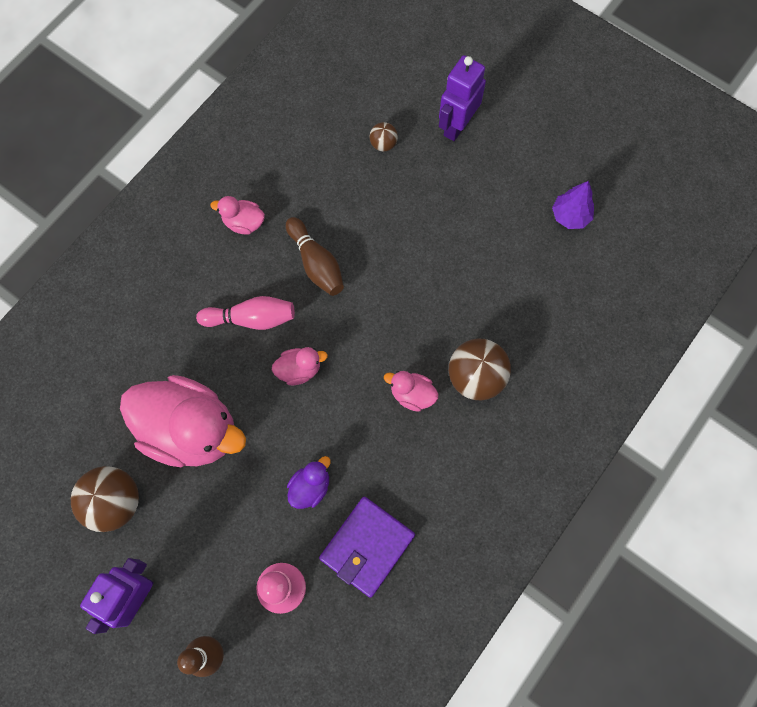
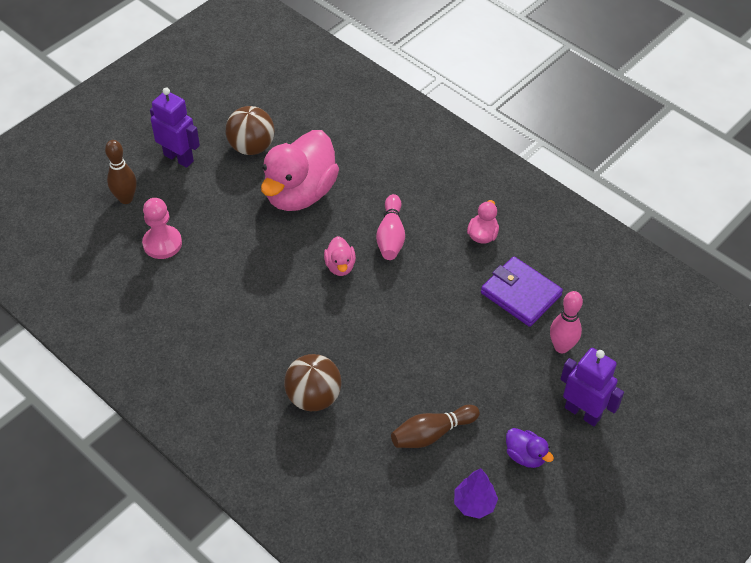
camera: 95 degrees right, 20 degrees down
(310, 487) = (238, 267): purple duck -> purple duck (525, 456)
(316, 263) = (439, 285): brown bowling pin -> brown bowling pin (432, 433)
(367, 546) = (180, 301): purple wallet -> purple wallet (520, 294)
(383, 144) = (561, 347): brown ball -> pink bowling pin
(412, 394) = (305, 345): pink duck -> none

